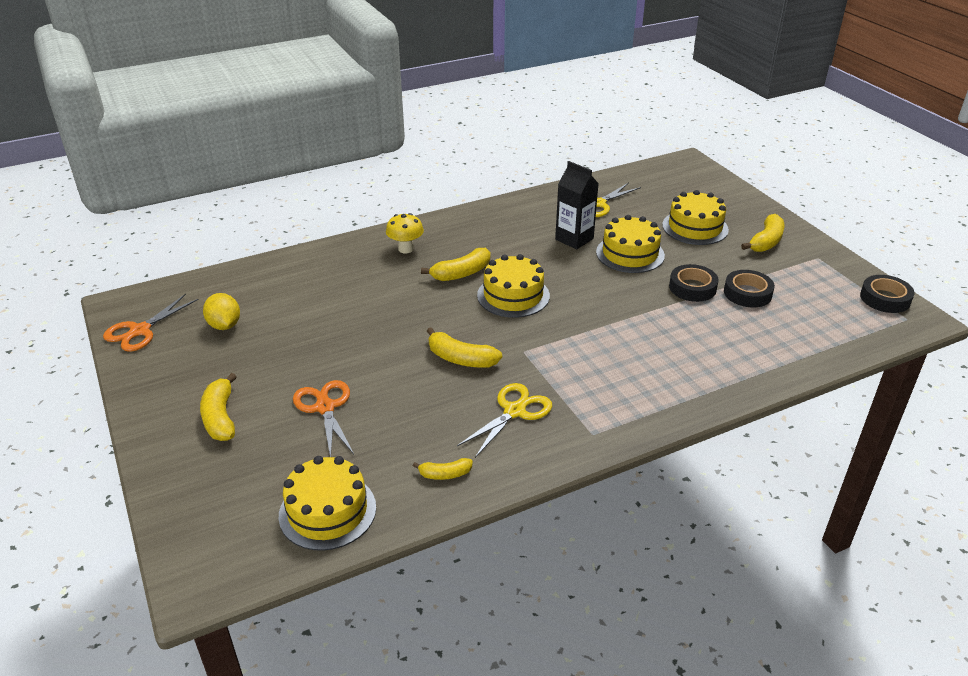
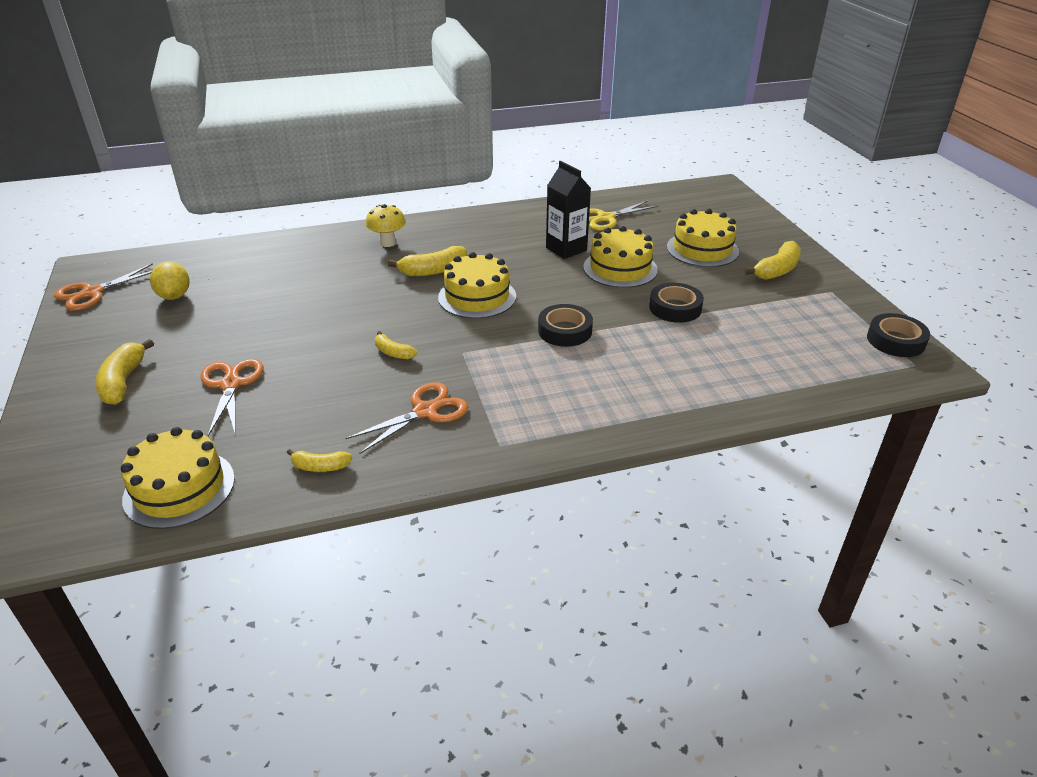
camera: 10 degrees right, 0 degrees up
(461, 359) = (393, 352): yellow banana -> yellow banana, size x0.60
(514, 411) = (425, 411): yellow scissors -> orange scissors
(747, 293) = (735, 319): black tape -> black tape (565, 331)

